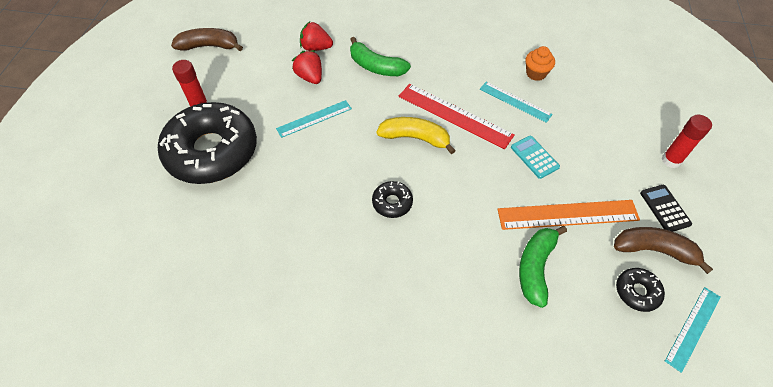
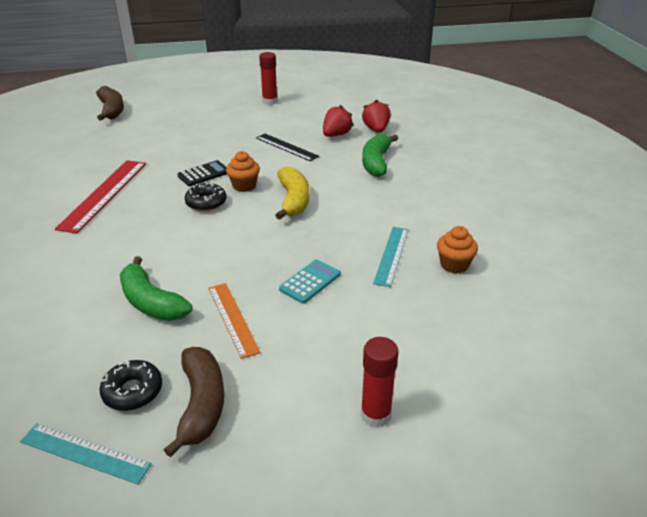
camera: 70 degrees right, 20 degrees down
(209, 46) = (338, 89): brown banana -> brown banana (112, 110)
(212, 151) = (226, 116): black donut -> none
(314, 119) = (286, 147): turquoise ruler -> black ruler
(374, 167) = (244, 186): none -> orange cupcake
(455, 115) = (340, 218): red ruler -> red ruler (104, 194)
(535, 267) = (151, 302): green banana -> green banana turned 135 degrees counterclockwise
(568, 215) = (232, 319): orange ruler -> orange ruler, size x0.63
(665, 208) = (278, 412): black calculator -> black calculator (204, 174)

